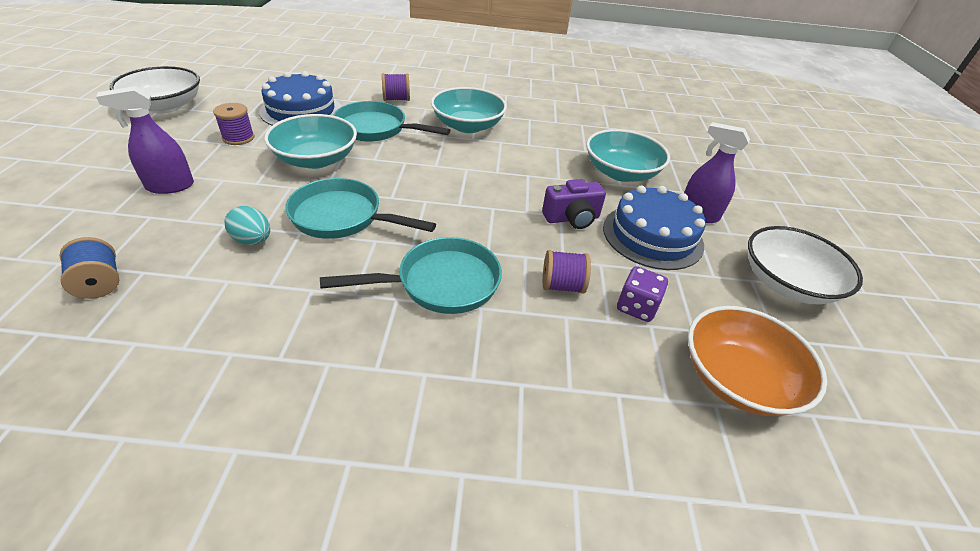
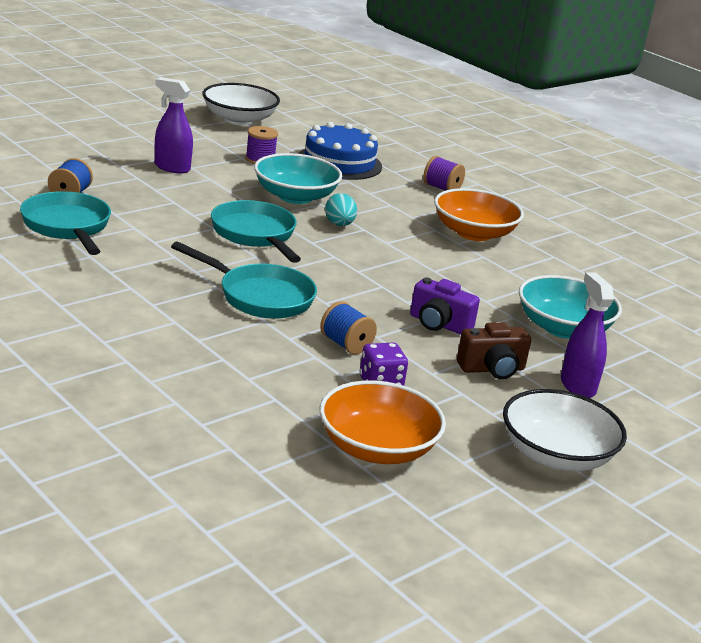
camera: 45 degrees right, 15 degrees down
(253, 240) = (178, 217): turquoise egg -> turquoise egg (339, 224)
(376, 129) = (381, 200): turquoise pan -> turquoise pan (67, 227)
(468, 126) = (474, 233): turquoise bowl -> orange bowl
(562, 285) = (346, 345): purple spool -> blue spool
(652, 236) = (492, 369): blue cake -> brown camera

